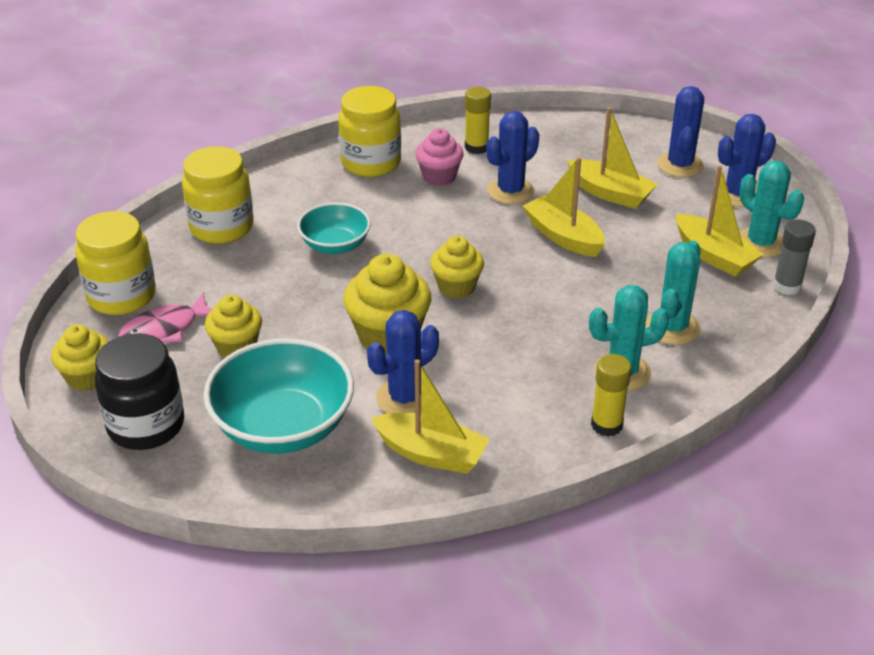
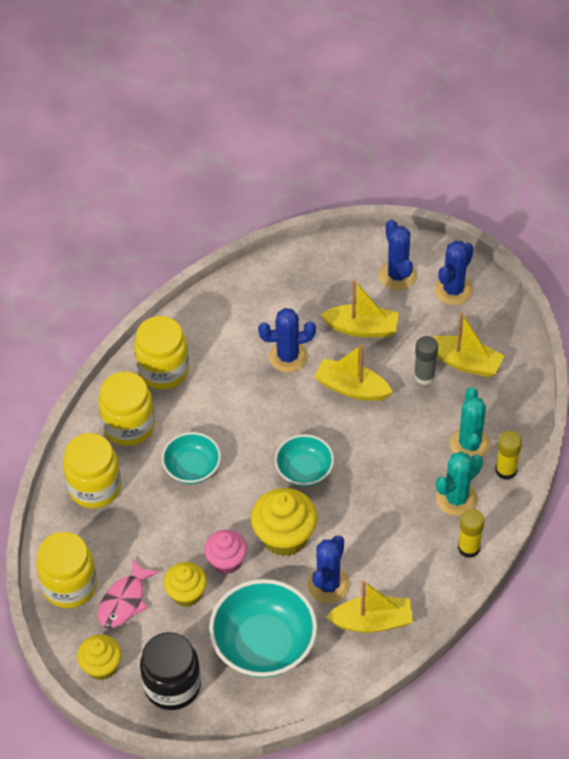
camera: 25 degrees left, 15 degrees up
(299, 192) = (129, 426): none -> yellow jar
(439, 176) = (225, 363): pink cupcake -> pink cupcake (226, 561)
(456, 287) = (304, 470): yellow cupcake -> turquoise bowl
(476, 147) = (235, 319): yellow glue stick -> yellow glue stick (506, 470)
(510, 191) = (288, 357): blue cactus -> blue cactus turned 60 degrees clockwise
(760, 243) = (491, 335): turquoise cactus -> none
(787, 286) = (527, 371): grey glue stick -> grey glue stick (424, 376)

